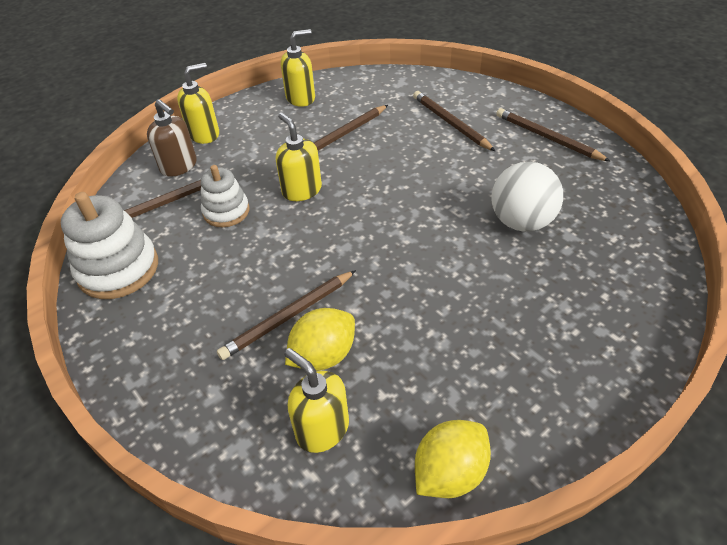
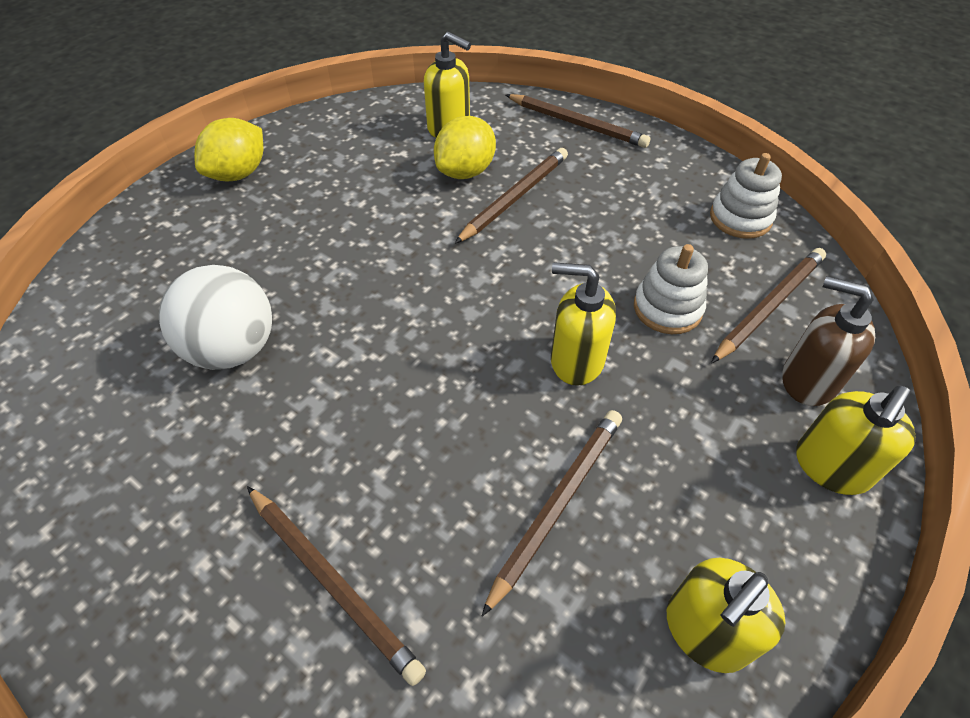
camera: 165 degrees right, 5 degrees up
(118, 269) = (740, 218): white stacking toy -> white stacking toy, size x0.63
(301, 190) = (576, 360): yellow soap dispenser -> yellow soap dispenser turned 150 degrees clockwise
(450, 472) = (343, 117): yellow lemon -> yellow lemon (238, 174)
(547, 138) = (128, 561): brown pencil -> brown pencil (577, 124)

